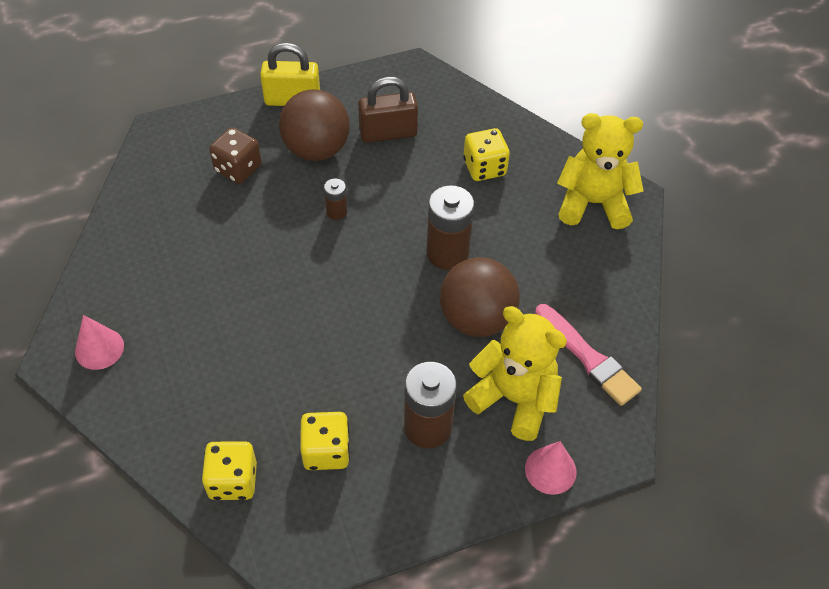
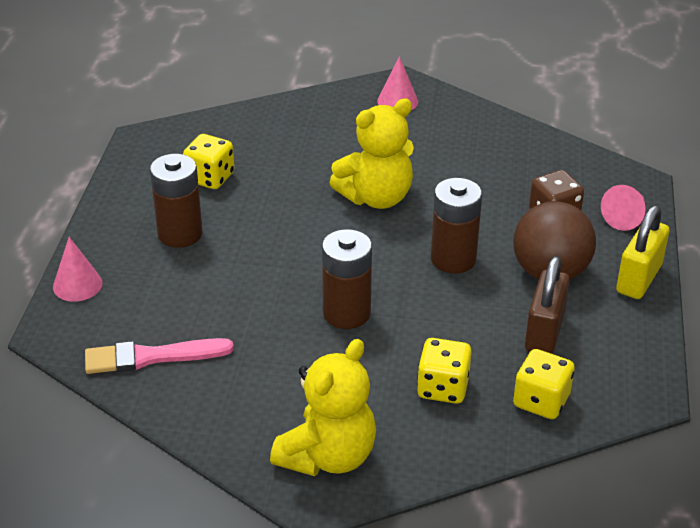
camera: 120 degrees right, 15 degrees down
(215, 125) = (626, 217): none -> pink cone
(233, 480) = (228, 131): yellow dice -> yellow dice (541, 401)
(336, 212) = (453, 259): brown battery -> brown battery, size x1.97
(476, 319) = (256, 302): brown ball -> none
(514, 398) = (158, 292): yellow teddy bear -> yellow teddy bear (376, 197)

